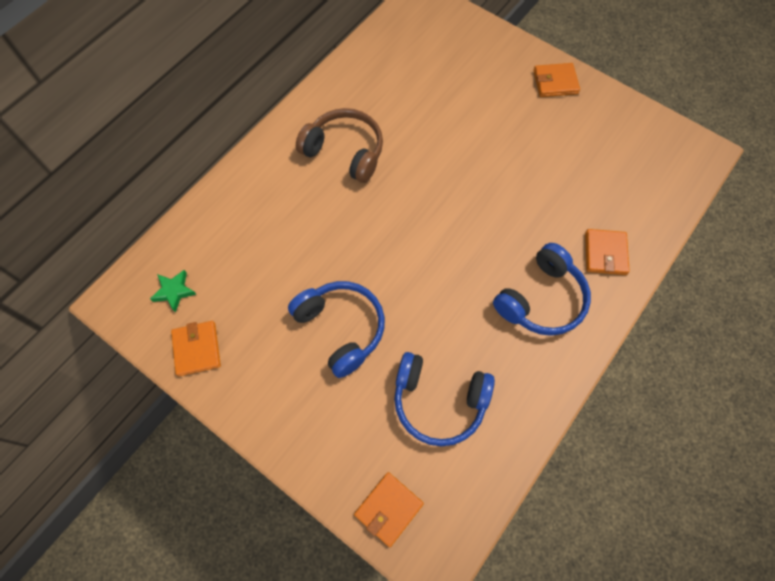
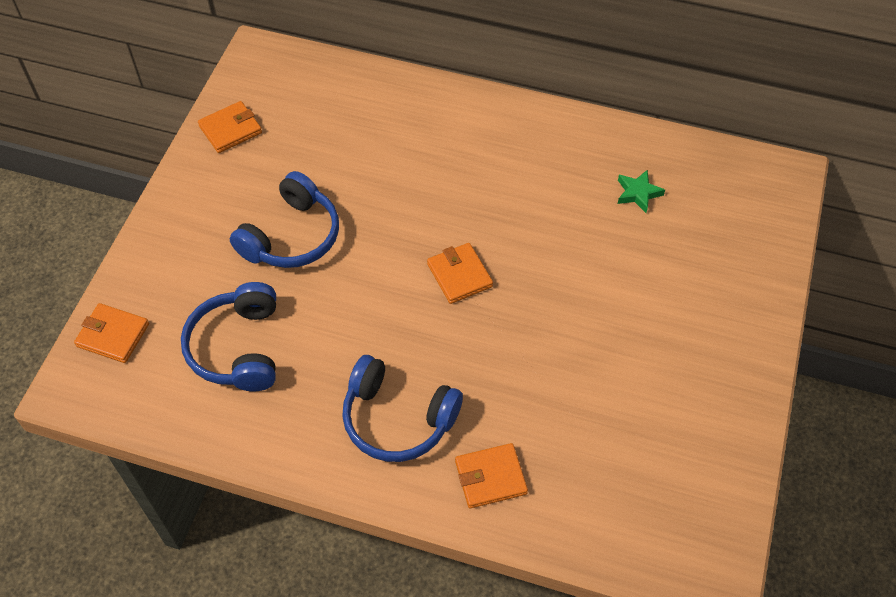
camera: 70 degrees right, 10 degrees down
(174, 291) = (284, 91): green star -> green star (638, 193)
(345, 152) = (511, 171): brown headphones -> none
(555, 82) = (735, 360): orange wallet -> orange wallet (459, 275)

